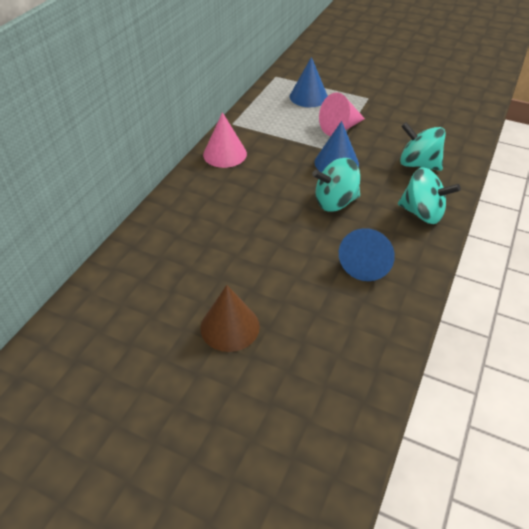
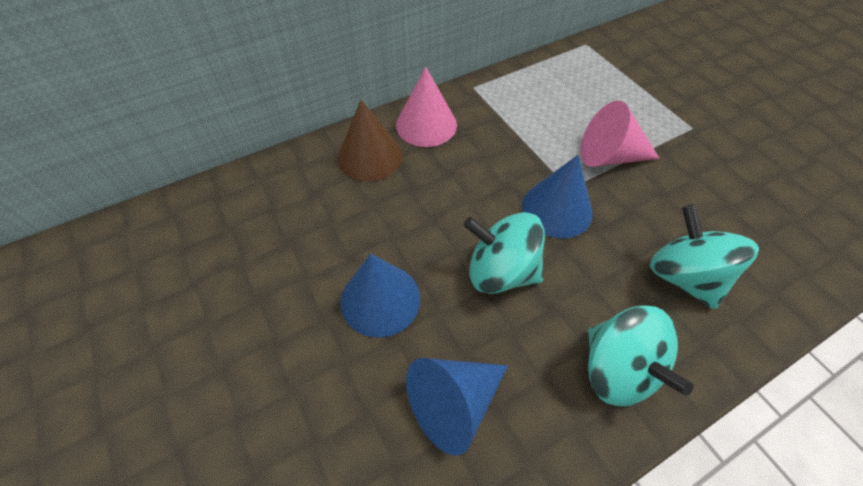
camera: 35 degrees right, 10 degrees up
(230, 327) = (198, 383): brown cone -> brown cone (370, 156)
(308, 97) = (605, 90): blue cone -> blue cone (380, 299)

